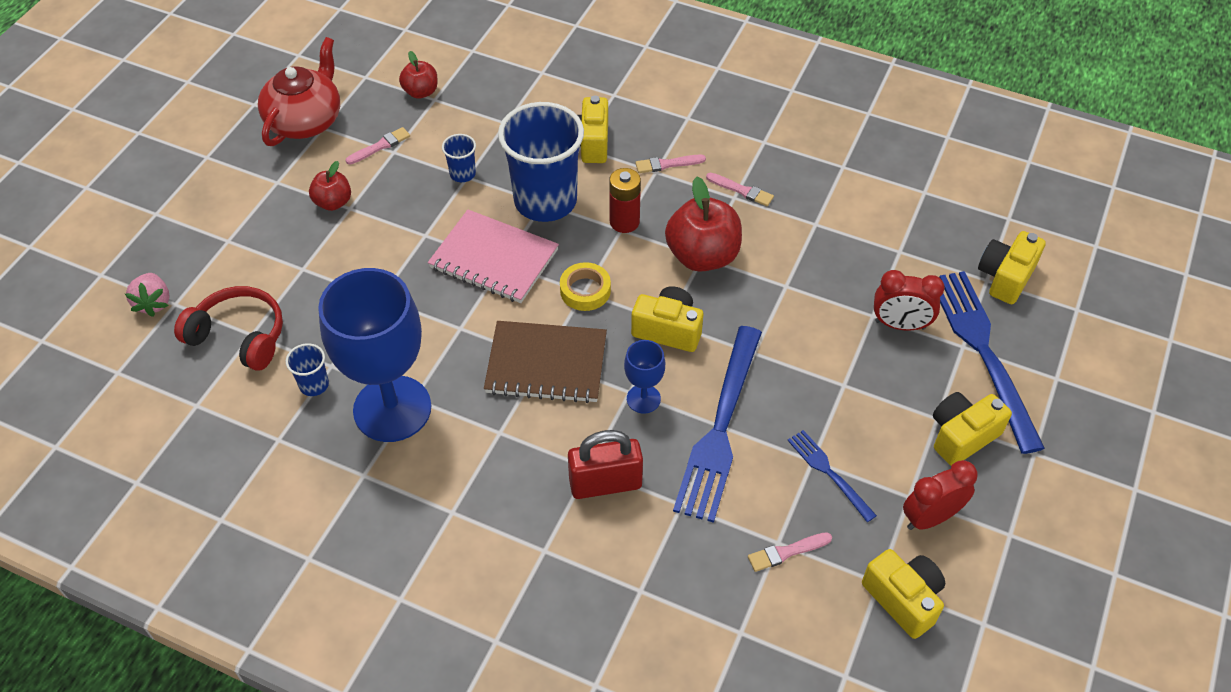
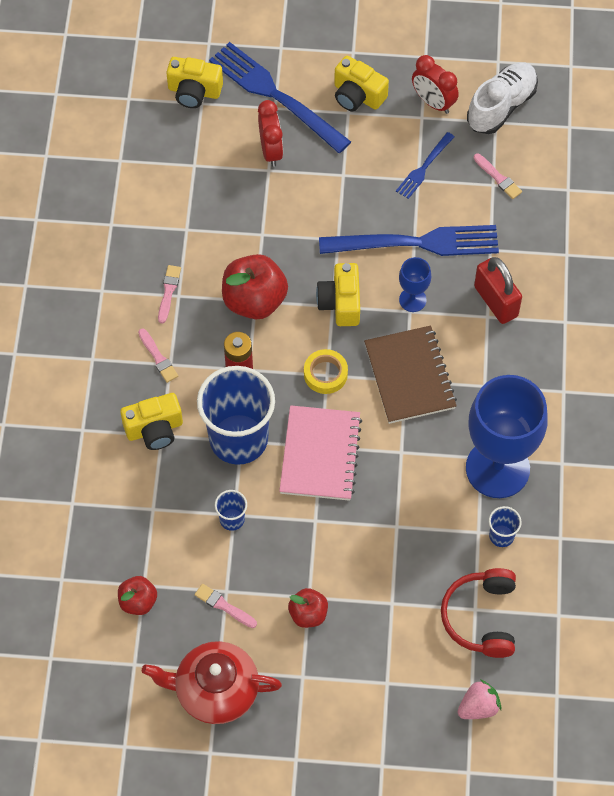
camera: 110 degrees left, 10 degrees up
(903, 599) = (501, 106): yellow camera -> white shoe
(982, 351) = (274, 95): blue fork -> blue fork turned 75 degrees clockwise

